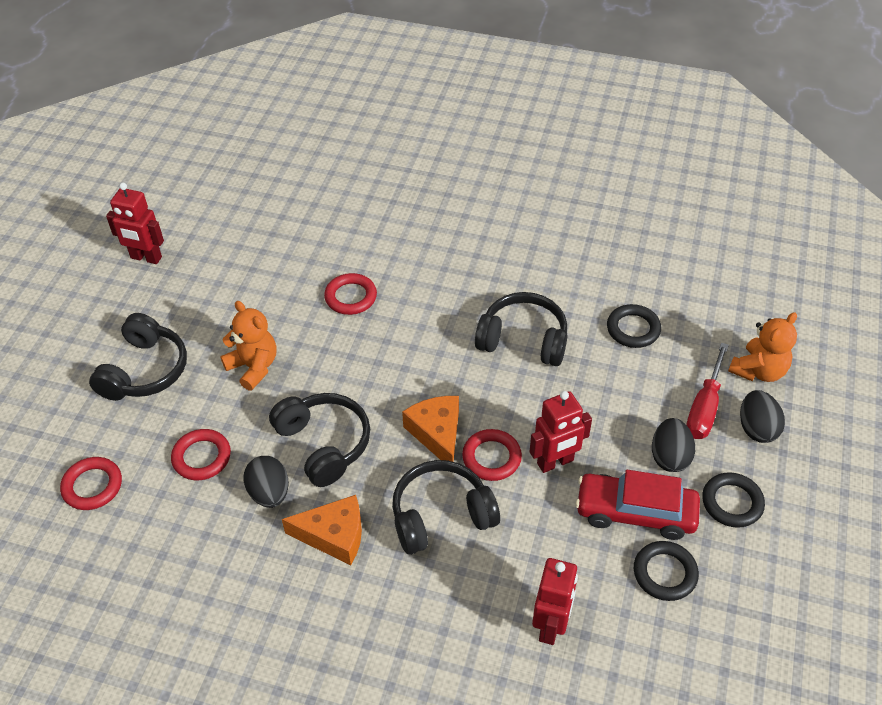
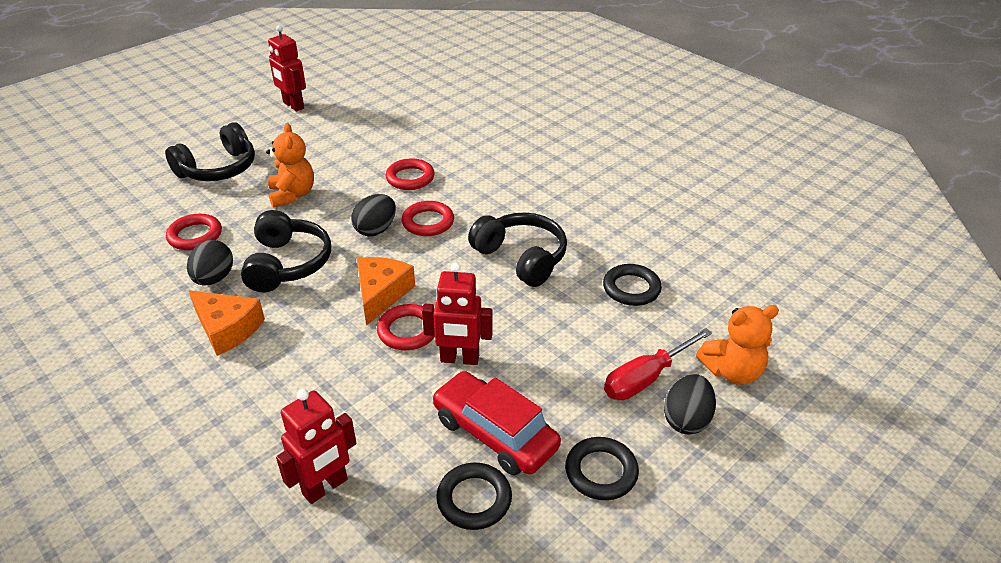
camera: 30 degrees right, 10 degrees down
(92, 486) = (108, 222): red ring -> red ring (428, 222)
(441, 515) = (323, 354): black headphones -> none
(669, 457) = (572, 403): black egg -> black egg (376, 230)

